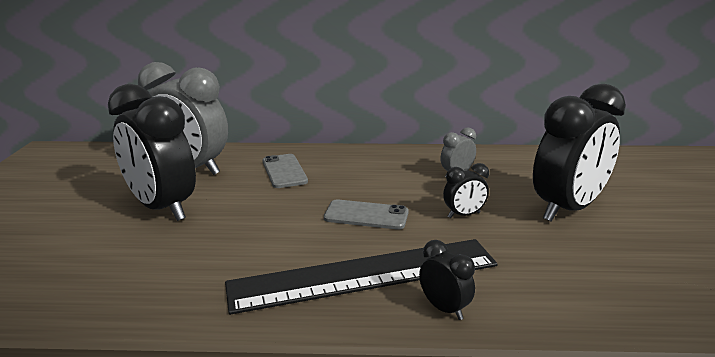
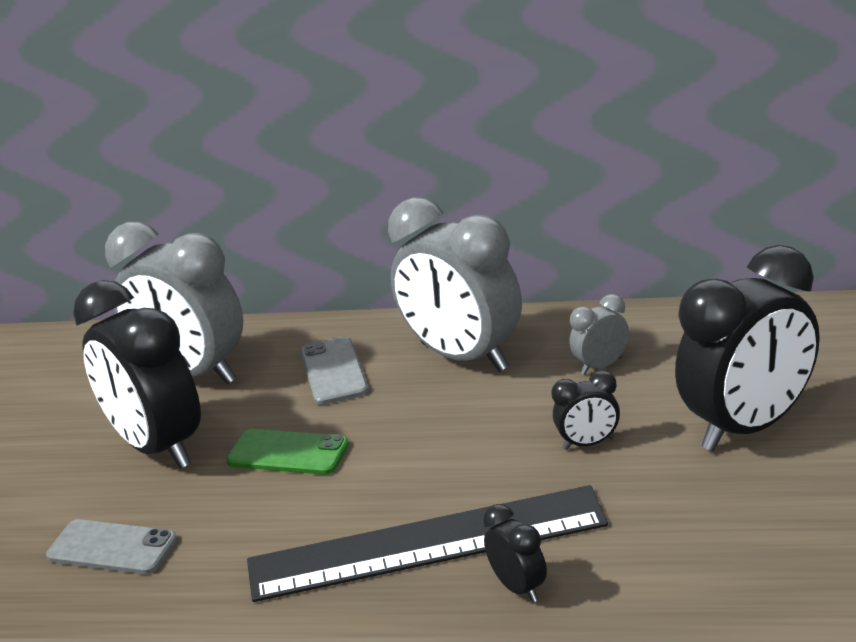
camera: 10 degrees right, 5 degrees up
(255, 214) = (288, 453): none -> green phone
(366, 215) = (445, 449): grey phone -> grey phone (112, 548)
(367, 167) = (464, 357): none -> grey clock

